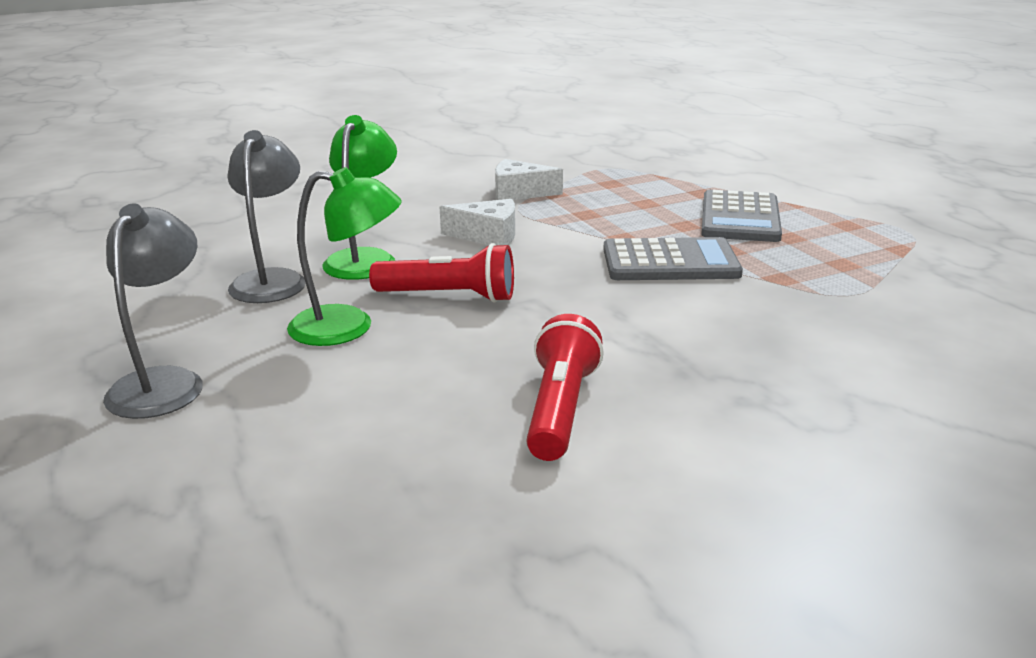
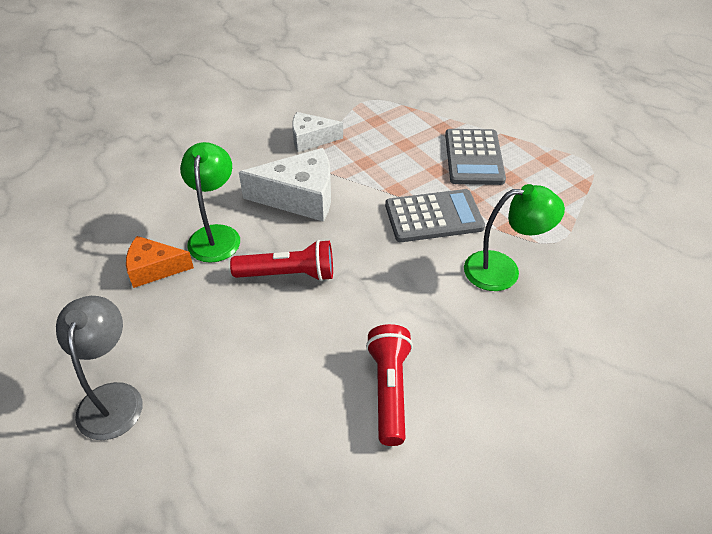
camera: 10 degrees left, 20 degrees up
(272, 280) = (154, 269): grey lamp -> orange cheese
(348, 327) = (226, 319): green lamp -> green lamp (503, 270)
(488, 236) = (299, 197): white cheese -> white cheese, size x1.61

